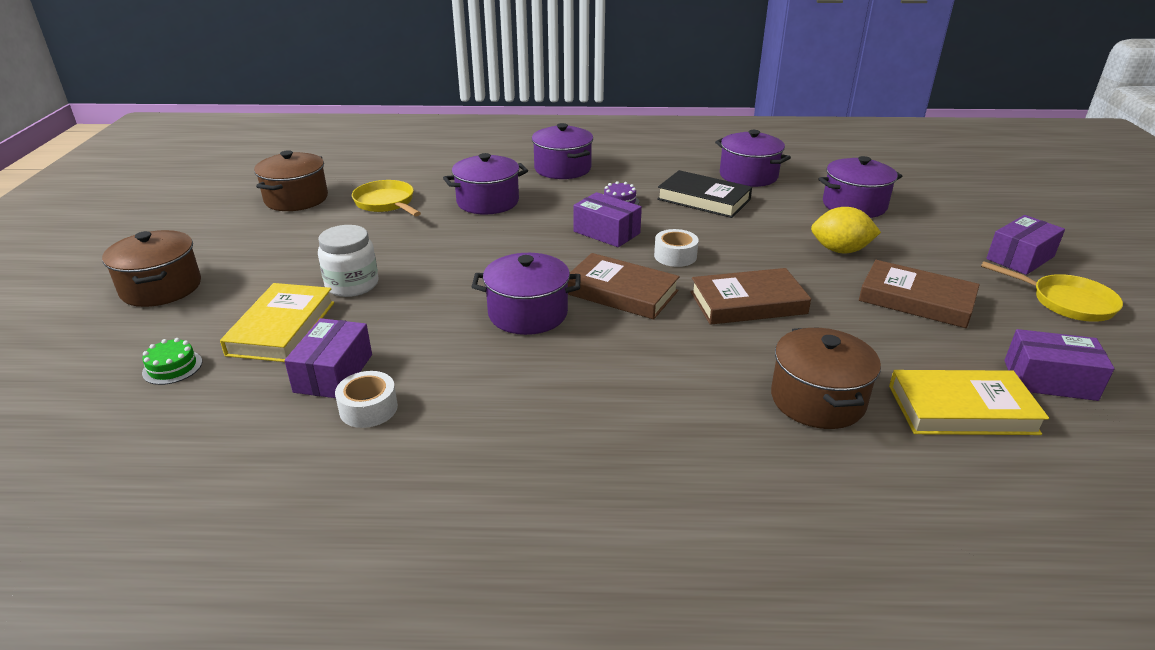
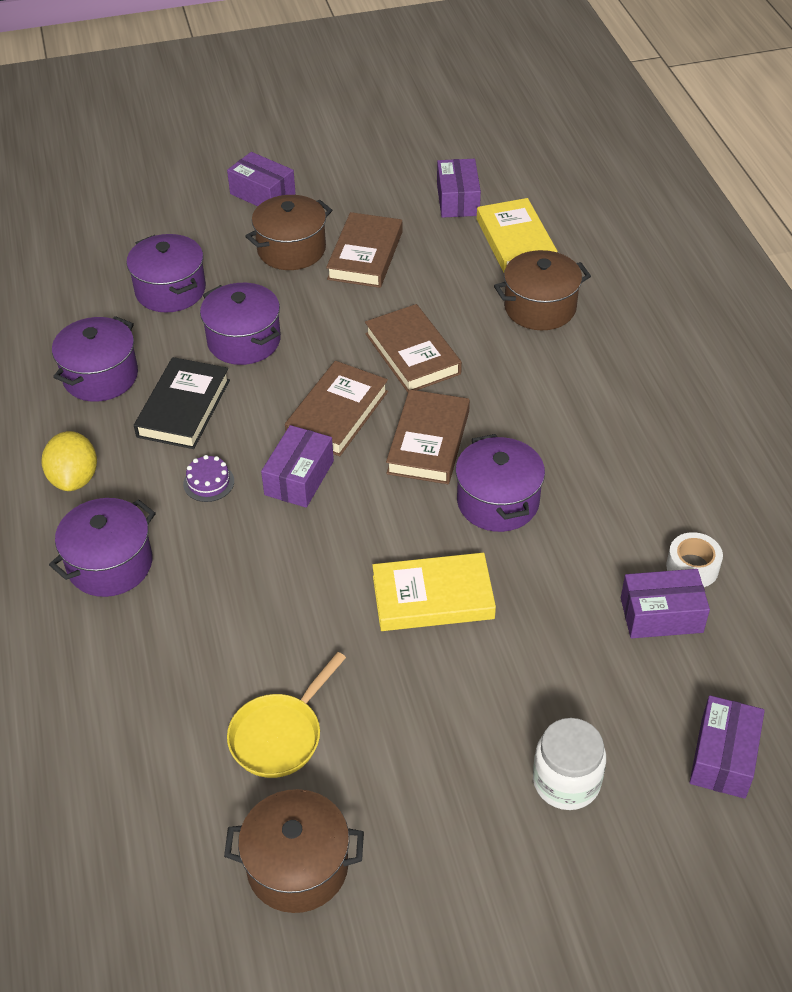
camera: 105 degrees left, 15 degrees up
(161, 288) = (598, 880): brown pot -> brown pot (291, 249)
(172, 367) = (723, 757): green cake -> purple box
(282, 328) = (615, 697): yellow book -> yellow book (433, 597)
(352, 285) = (506, 674): white jar -> white jar (566, 781)
(488, 202) = (245, 616): purple pot -> purple pot (244, 341)
(675, 256) = (337, 413): white tape -> brown book
(840, 250) = (284, 299): yellow lemon -> yellow lemon (74, 478)
(1066, 302) = (337, 179): yellow pan -> none

